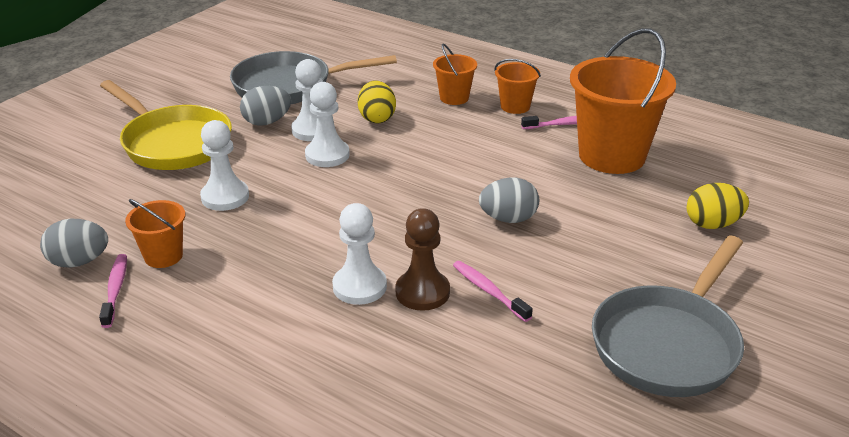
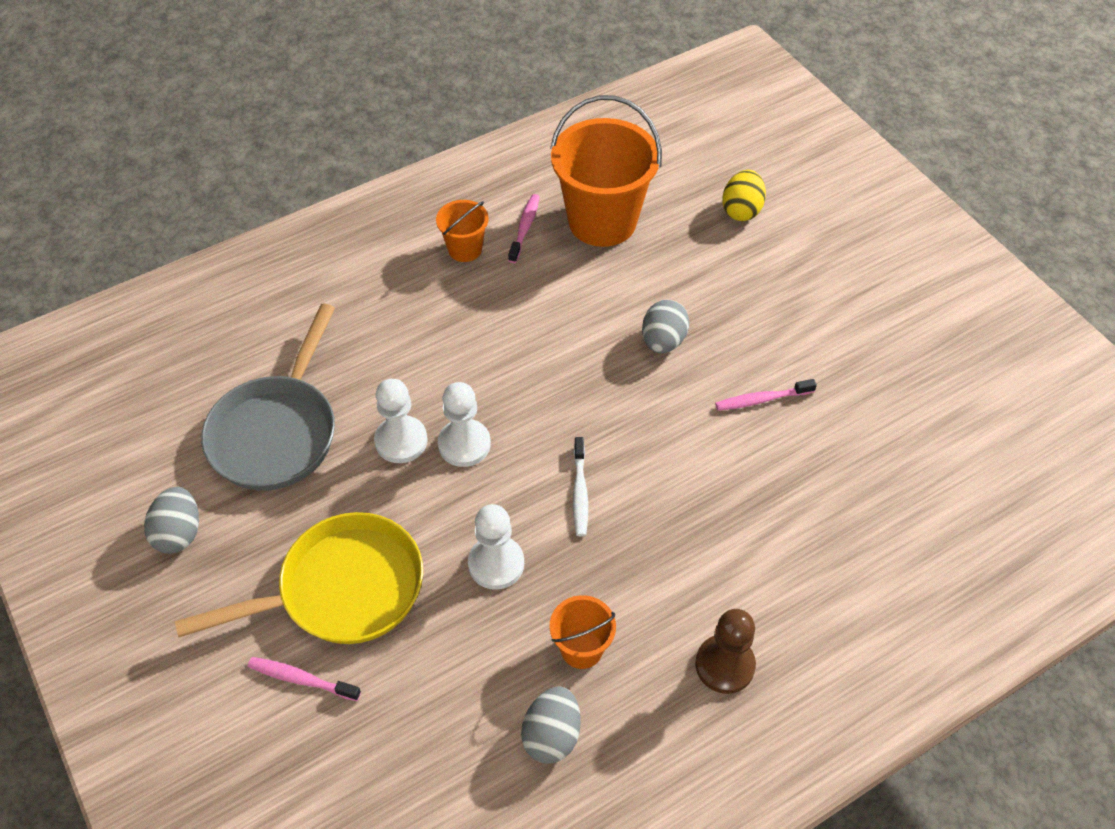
camera: 65 degrees left, 20 degrees up
(115, 290) = (621, 706): pink toothbrush -> pink toothbrush (301, 679)
(267, 122) = (352, 480): grey egg -> grey egg (179, 533)
(315, 217) = (580, 492): none -> white toothbrush
(359, 286) = (712, 492): white pawn -> none
(377, 118) = (412, 373): yellow egg -> none
(422, 292) = (742, 447): brown pawn -> brown pawn (725, 665)
(454, 98) = (412, 290): orange bucket -> none
(668, 344) = (875, 315): grey pan -> none

